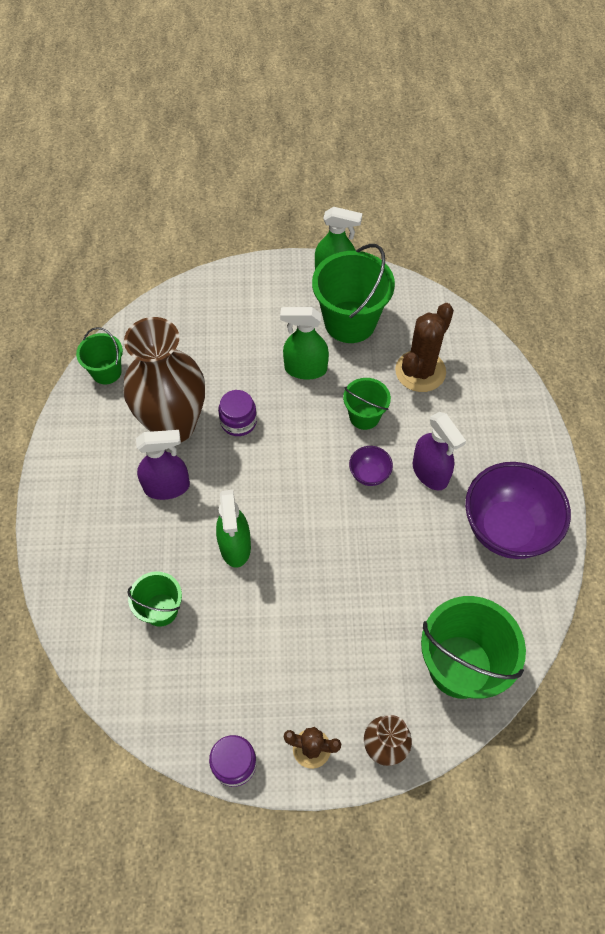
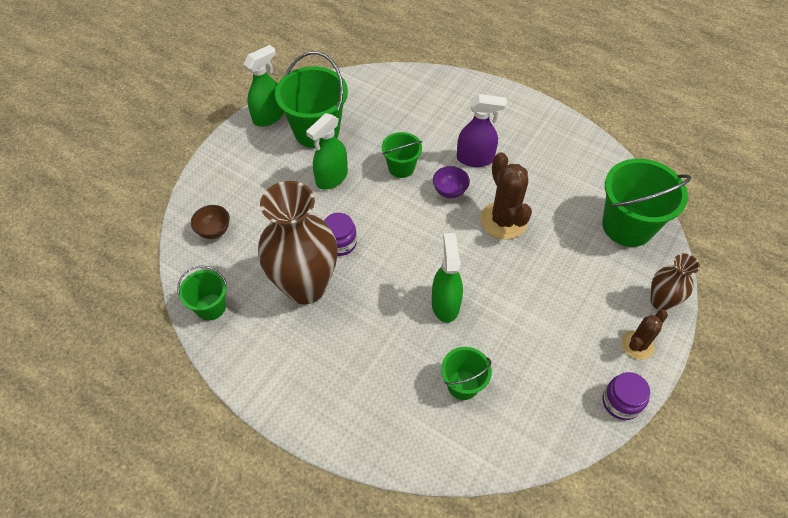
camera: 55 degrees left, 5 degrees down
(167, 487) = (357, 321): purple spray bottle -> none
(180, 323) = (214, 231): none -> brown bowl
(235, 546) = (445, 304): green spray bottle -> green spray bottle turned 120 degrees counterclockwise
(420, 371) = (392, 118): brown cactus -> brown cactus (503, 220)
(506, 528) = (546, 145): purple bowl -> none

